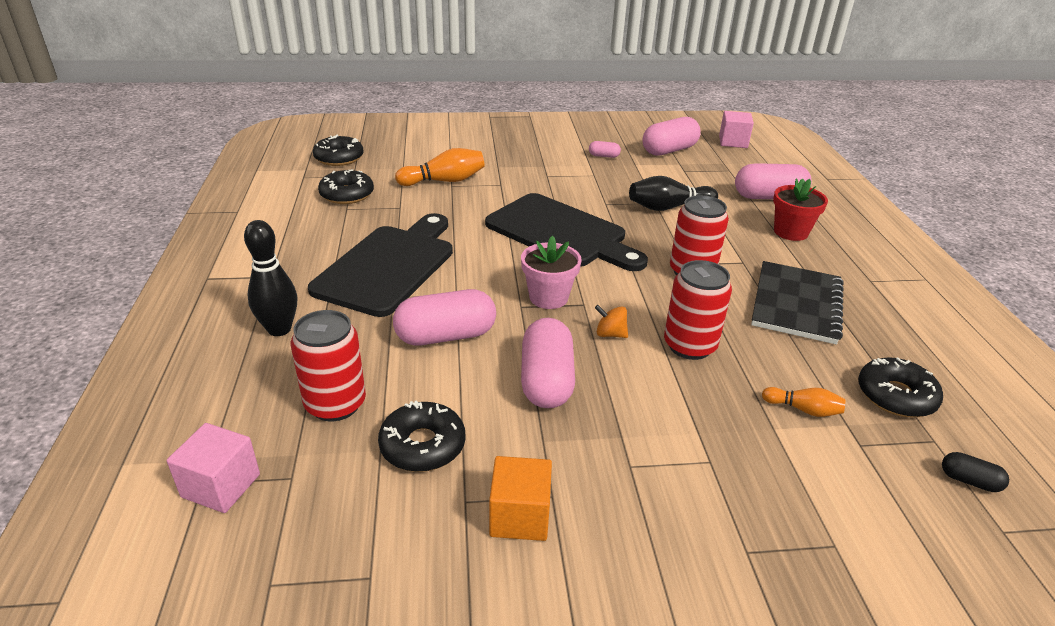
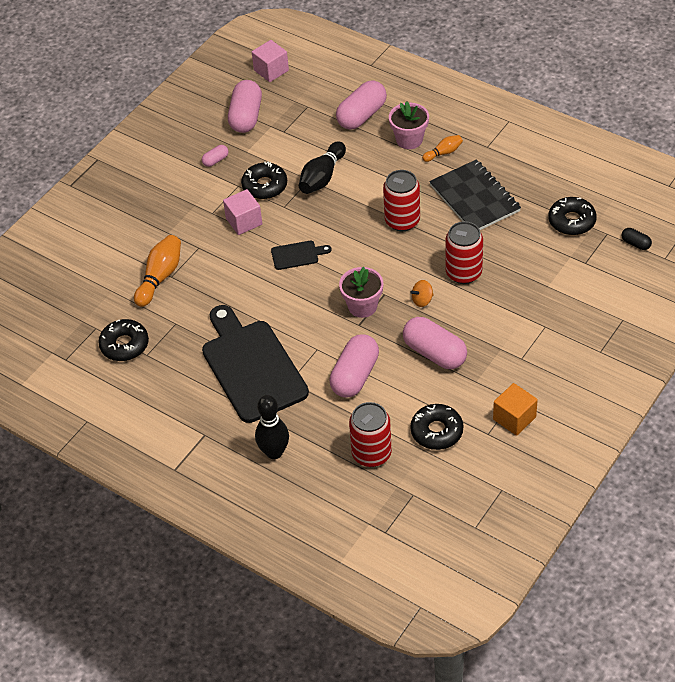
camera: 45 degrees left, 15 degrees up
(221, 485) = (394, 525): pink cube -> pink cube (244, 221)
(339, 158) = (52, 322): black donut -> black donut (265, 186)
(560, 233) = (297, 255): black cutting board -> black cutting board, size x0.43
(790, 232) = (409, 140): red flower pot -> pink flower pot
(803, 409) = (547, 264): orange bowling pin -> orange bowling pin (443, 153)
(969, 481) = (635, 243): black capsule -> black capsule turned 60 degrees clockwise

